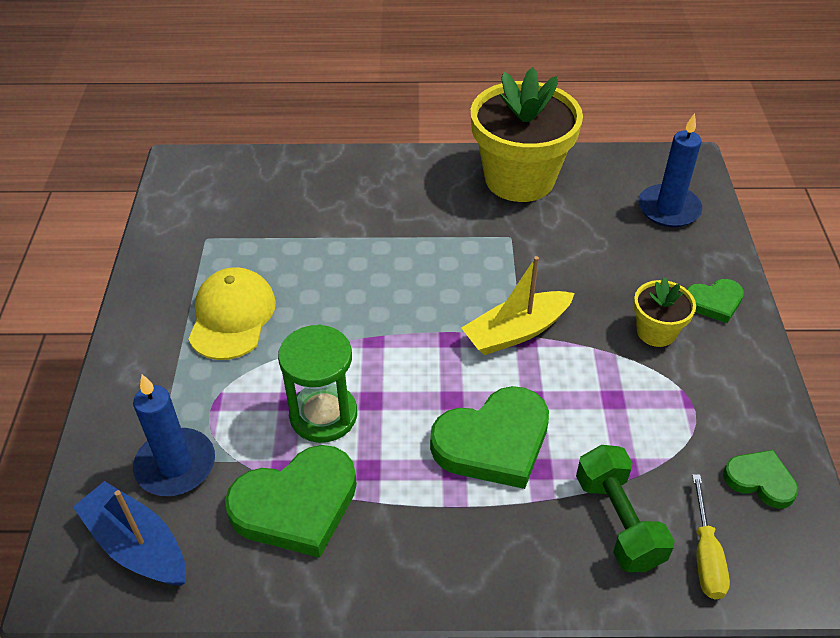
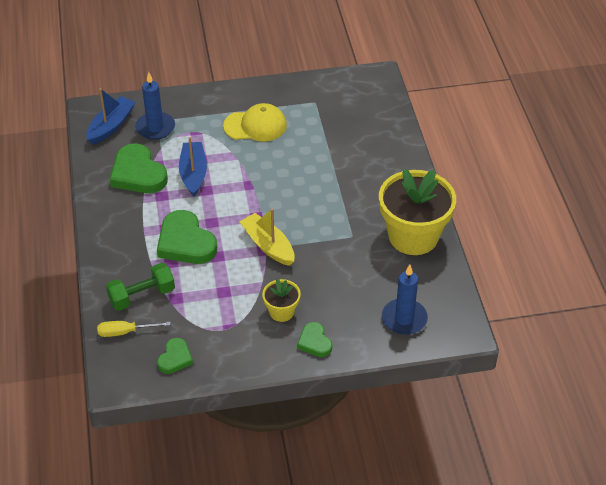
camera: 80 degrees right, 0 degrees up
(323, 415) = (193, 173): green hourglass -> blue boat

